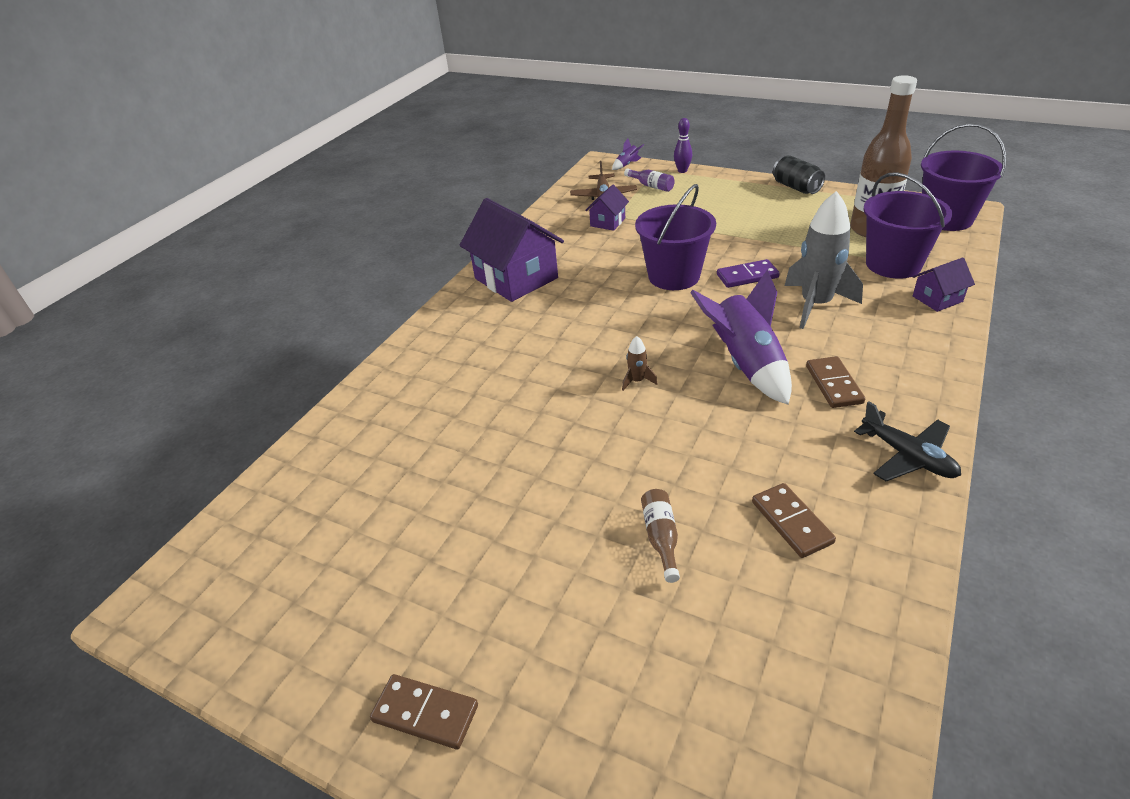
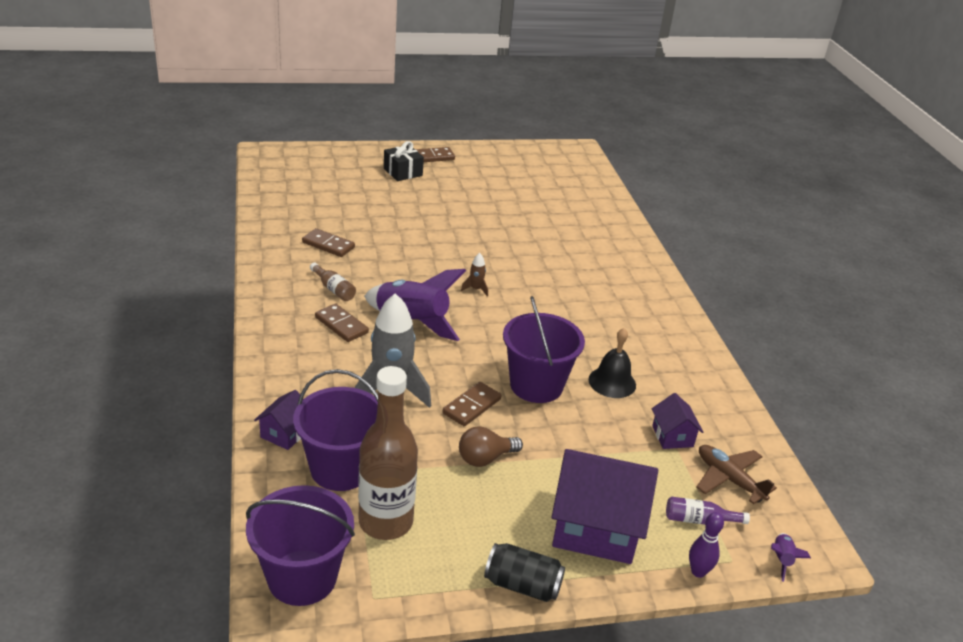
camera: 135 degrees right, 5 degrees down
(516, 278) = (662, 341): purple house -> purple house (595, 528)
(531, 681) = (403, 172): none -> black gift
(605, 262) = (612, 382): none -> black bell
(661, 538) = (389, 222): brown bottle -> brown bottle (333, 289)
(747, 276) = (472, 406): purple domino -> brown domino
(766, 243) = (485, 458): none -> brown light bulb
(908, 456) = (275, 293): black plane -> none

